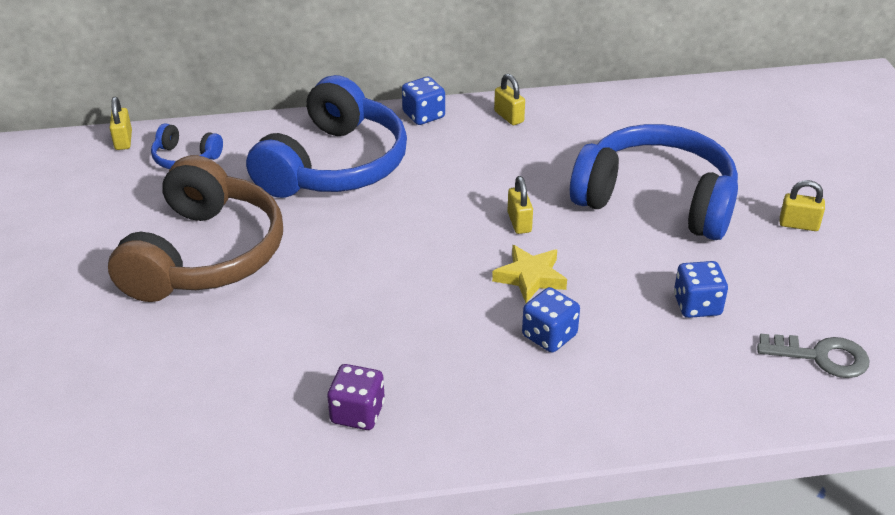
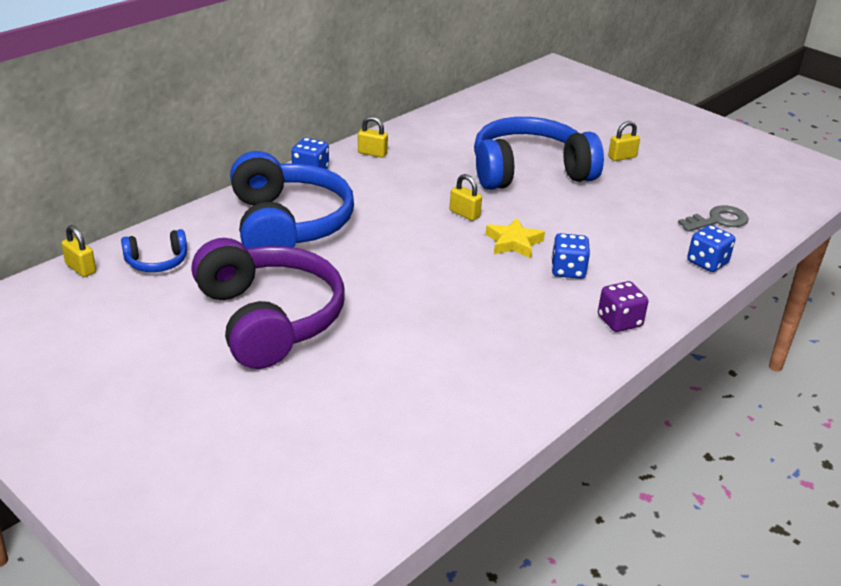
camera: 40 degrees left, 5 degrees down
(205, 255) = (269, 319): brown headphones -> purple headphones
(357, 413) = (514, 365): purple dice -> purple dice (619, 321)
(697, 305) = (625, 220): blue dice -> blue dice (707, 262)

